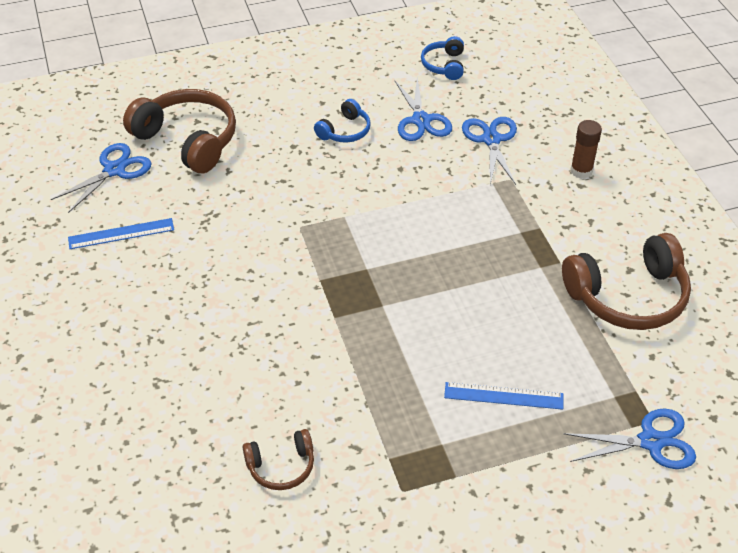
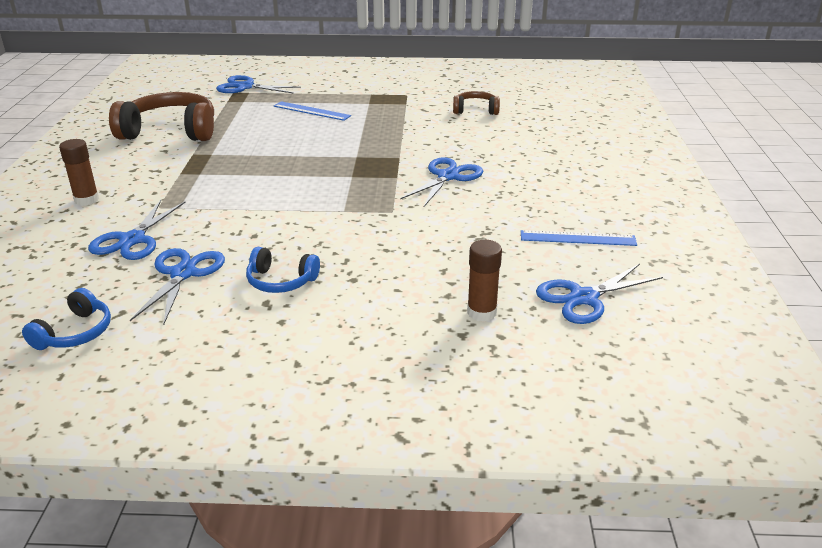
camera: 160 degrees left, 15 degrees down
(188, 140) = (481, 312): brown headphones -> brown glue stick
(266, 294) = (448, 176): none -> blue scissors
(345, 131) = (281, 281): blue headphones -> blue headphones turned 135 degrees counterclockwise

